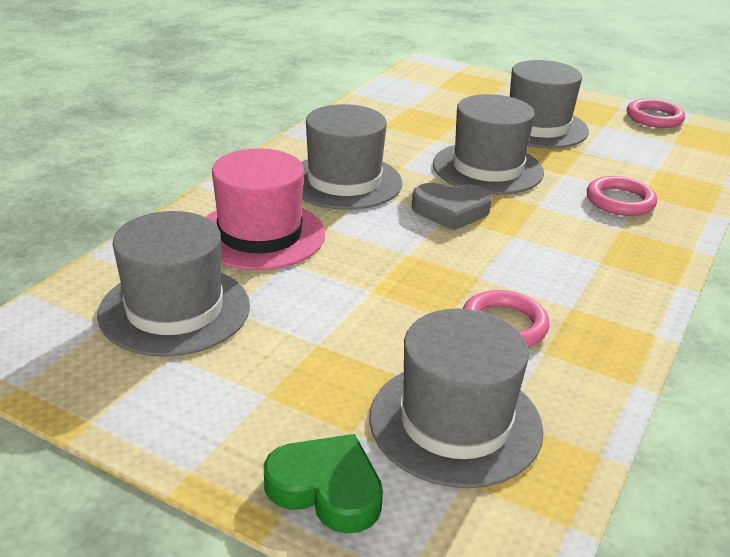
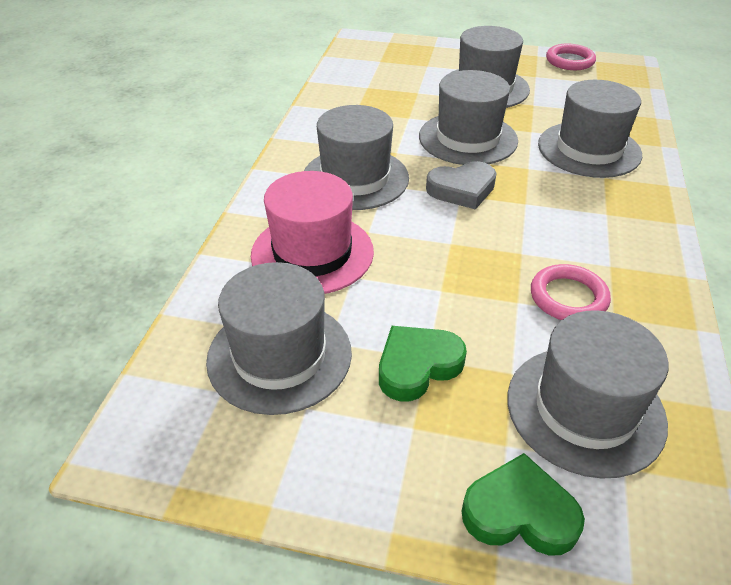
camera: 15 degrees left, 10 degrees up
(303, 347) = (417, 366): none -> green heart
(620, 201) = (589, 149): pink ring -> grey hat

